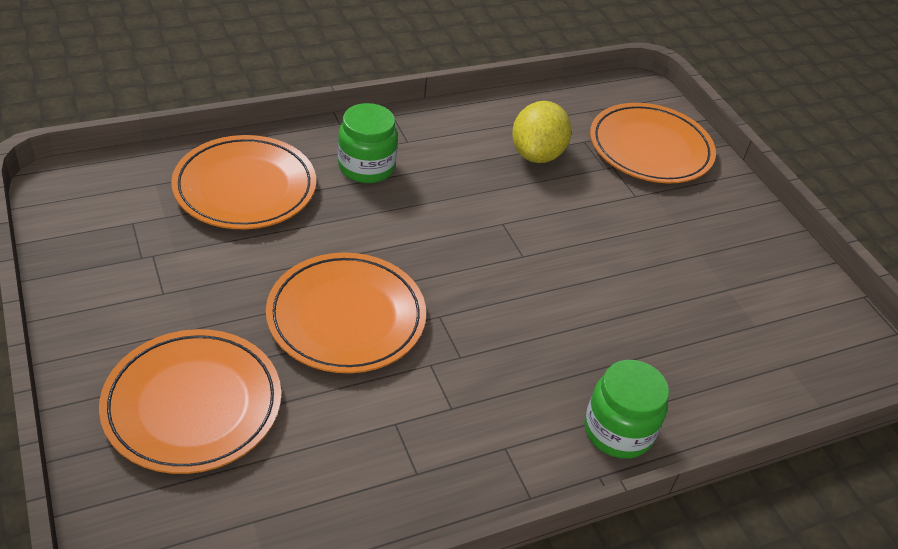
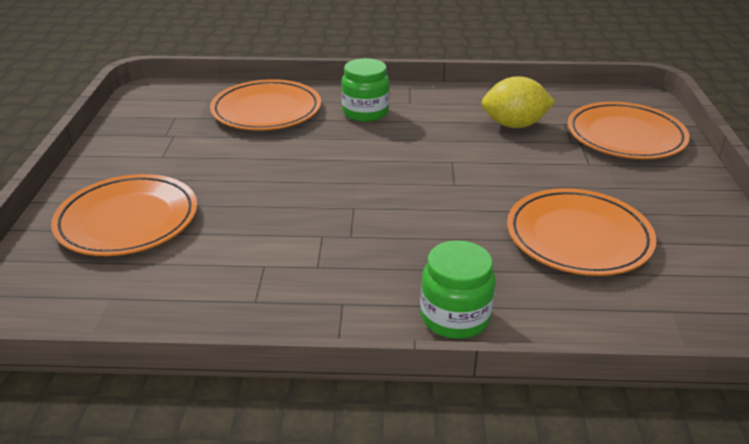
camera: 30 degrees right, 10 degrees down
(346, 317) = (279, 194): orange plate -> orange plate (578, 237)
(537, 154) = (514, 125): yellow lemon -> yellow lemon turned 45 degrees clockwise

